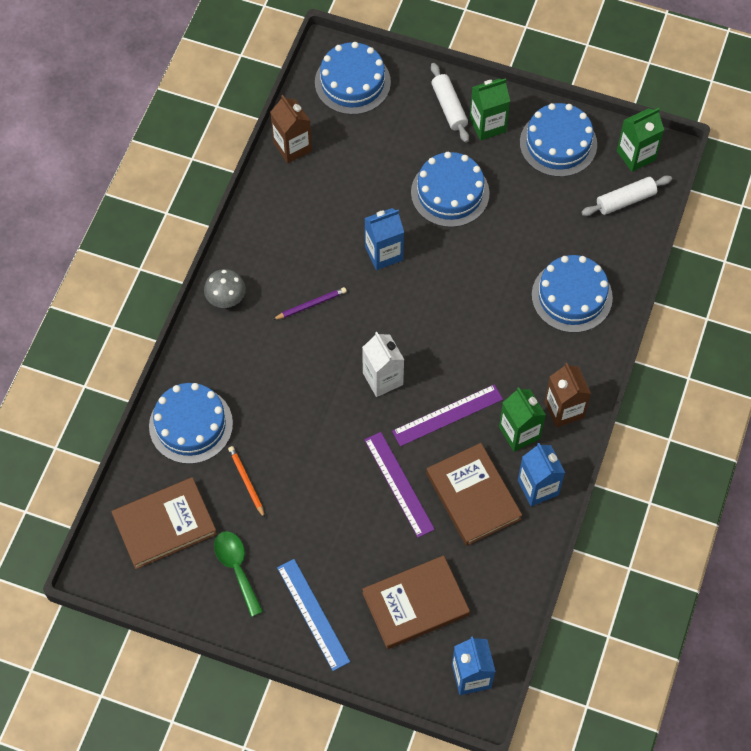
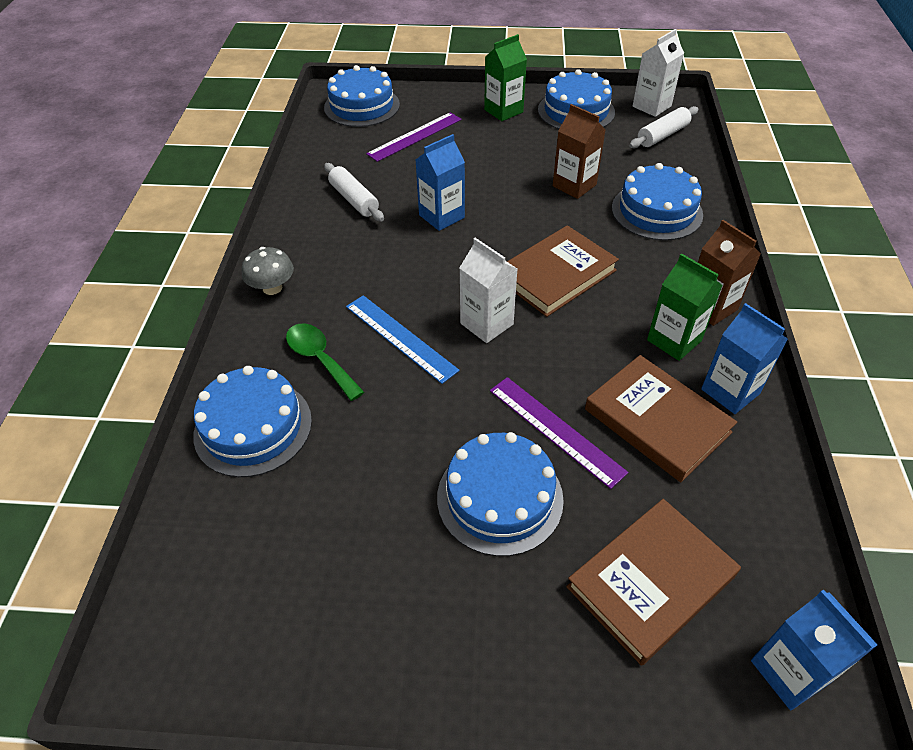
camera: 15 degrees left, 15 degrees down
(164, 525) = (236, 567): brown book -> brown book (556, 274)
(237, 568) = (363, 603): green spoon -> green spoon (320, 359)
(246, 481) = (347, 478): orange pencil -> none
(292, 147) = (315, 157): brown carton -> brown carton (574, 185)
(311, 305) = (375, 274): purple pencil -> none
(313, 614) = (504, 641): blue ruler -> blue ruler (400, 337)
(447, 415) = (580, 342): purple ruler -> purple ruler (415, 136)
(449, 107) = (461, 106): white rolling pin -> white rolling pin (354, 199)
(450, 193) = (490, 160): blue cake -> blue cake (499, 498)
(636, 155) = (651, 106): green carton -> white carton

